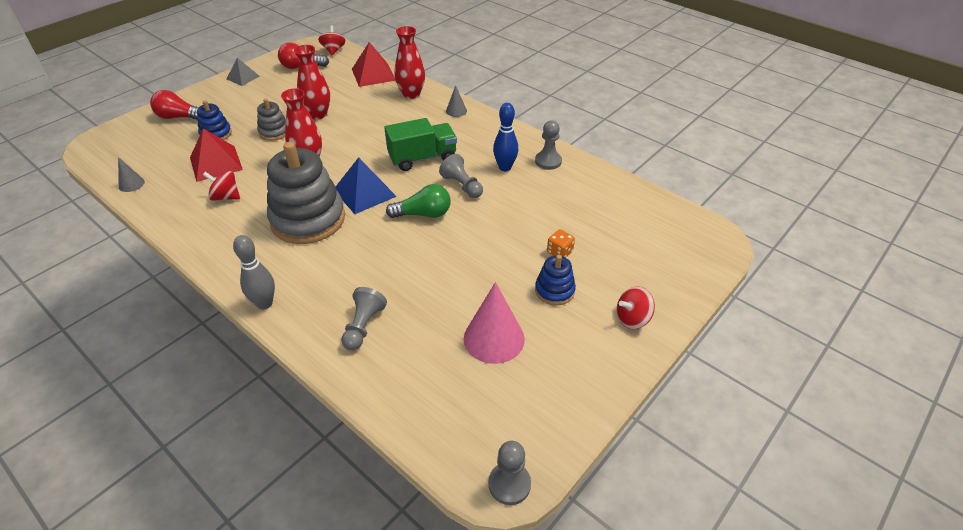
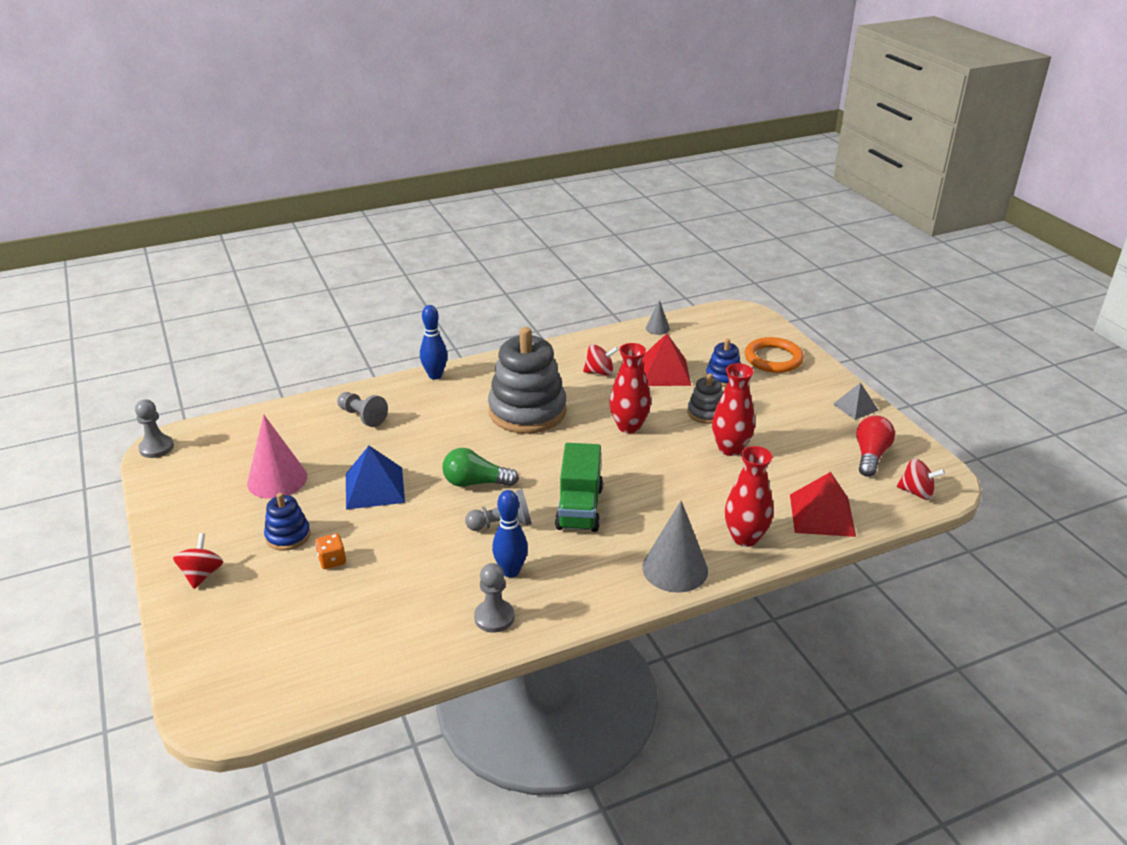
camera: 115 degrees right, 10 degrees down
(179, 117) = (773, 359): red light bulb -> orange ring
(226, 197) = (600, 372): red spinning top -> red spinning top turned 45 degrees clockwise
(264, 303) = (435, 376): grey bowling pin -> blue bowling pin
(364, 192) = (544, 452): blue pyramid -> blue pyramid (374, 488)
(423, 214) = (475, 483): green light bulb -> green light bulb turned 75 degrees clockwise
(456, 111) = (675, 569): grey cone -> grey cone, size x1.97

